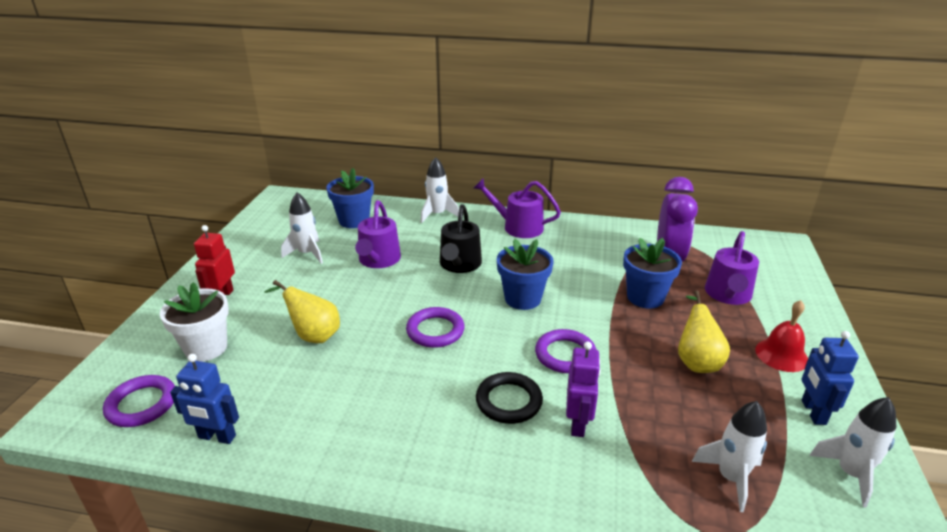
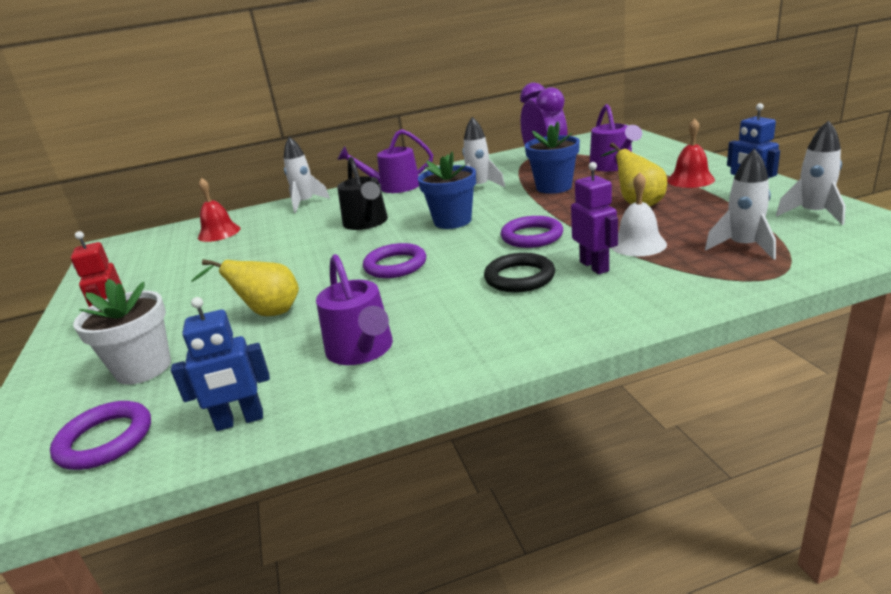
camera: 25 degrees left, 5 degrees down
(307, 254) = (191, 268): white rocket -> white rocket (479, 187)
(354, 220) = (219, 233): blue flower pot -> red bell
(378, 260) = (279, 246): purple watering can -> purple watering can (362, 350)
(641, 417) = (638, 244): none -> white bell

